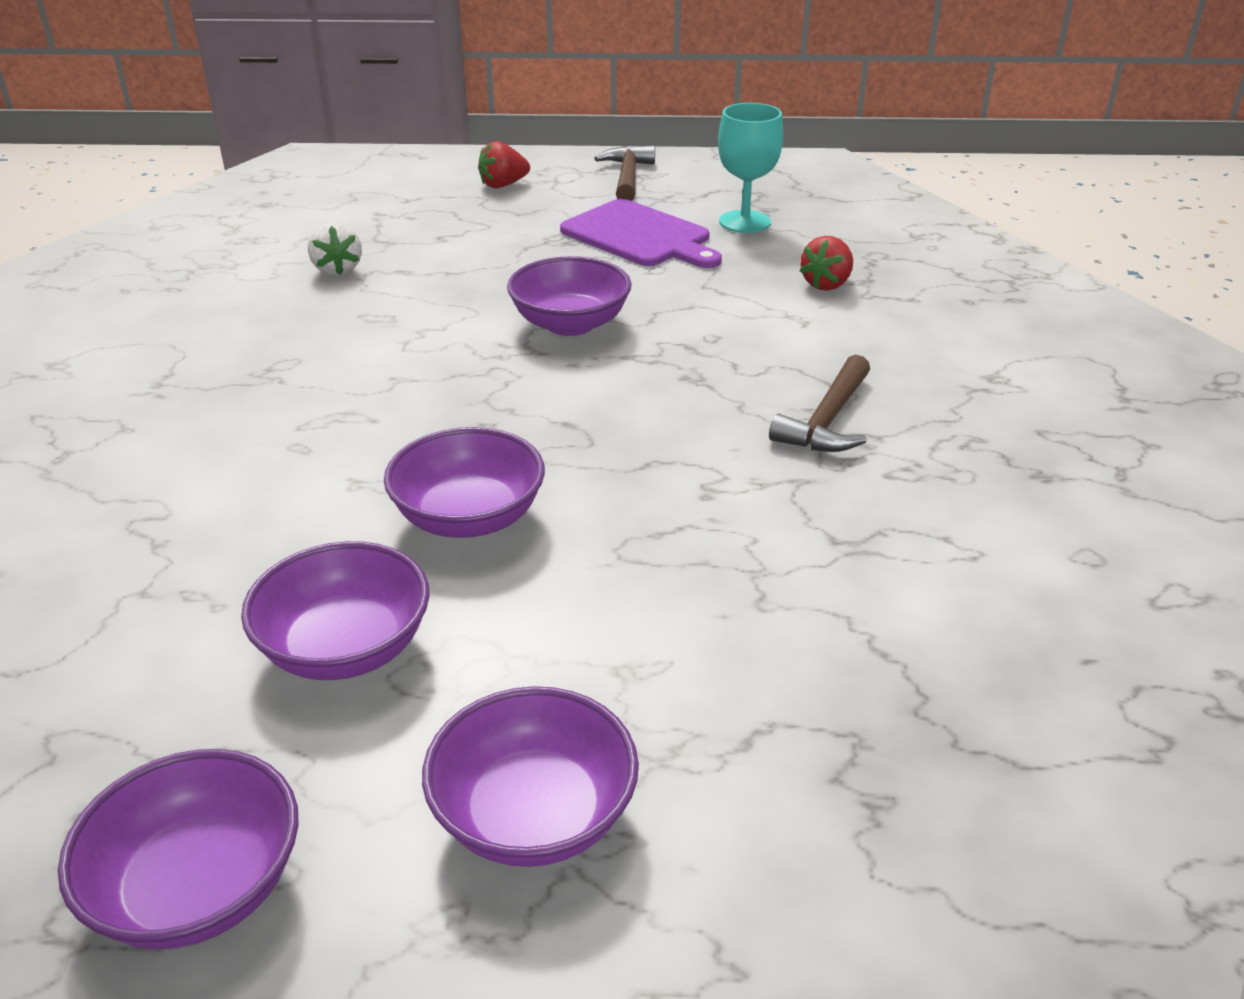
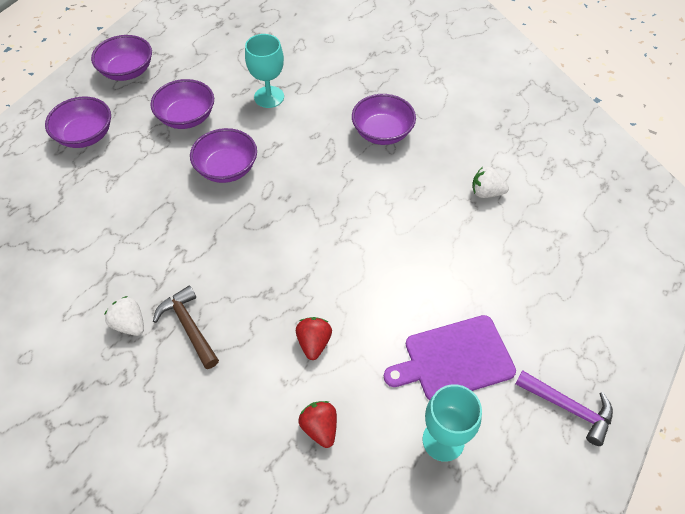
camera: 120 degrees right, 20 degrees up
(202, 547) = (269, 97): none -> turquoise goblet
(503, 185) = (585, 319): red strawberry -> red strawberry (314, 343)
(570, 324) = (357, 267): purple bowl -> purple bowl (382, 132)
(627, 177) = (568, 408): brown hammer -> purple hammer
(895, 476) = (129, 324): none -> white strawberry

